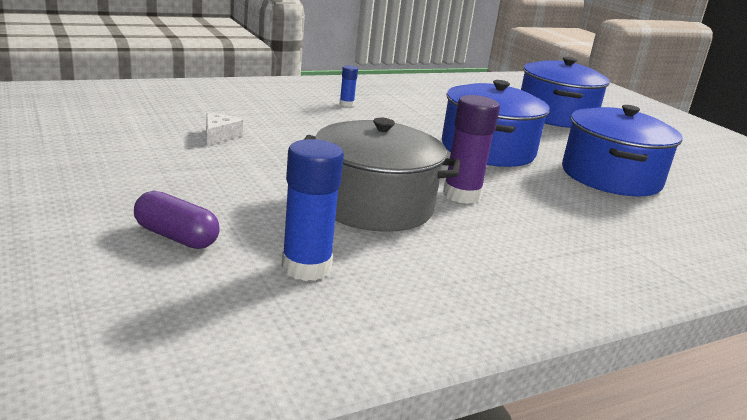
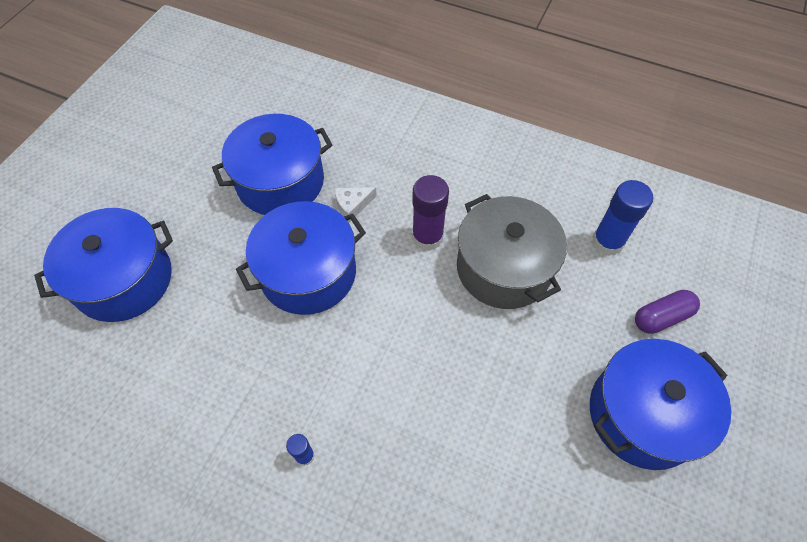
camera: 125 degrees left, 35 degrees up
(139, 178) = (643, 414): none -> blue pot
(176, 237) = (661, 317): purple capsule -> purple capsule turned 75 degrees clockwise
(219, 135) = (519, 458): white cheese -> white cheese (352, 205)

